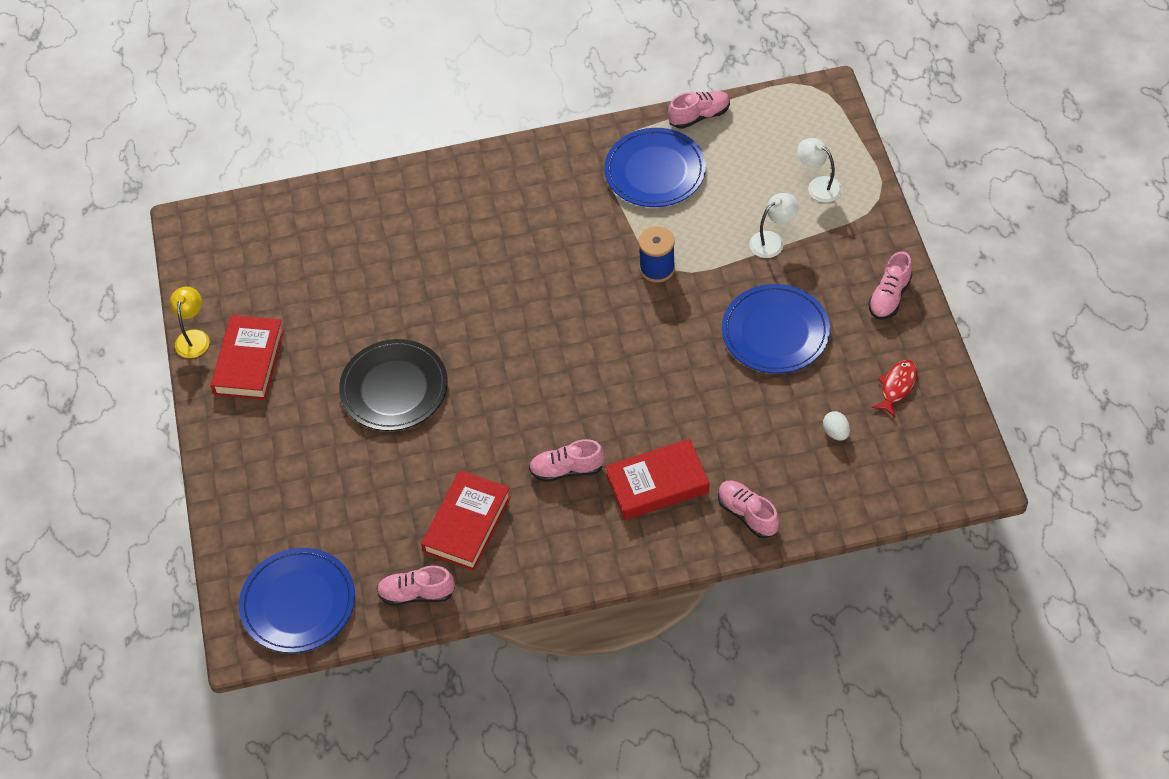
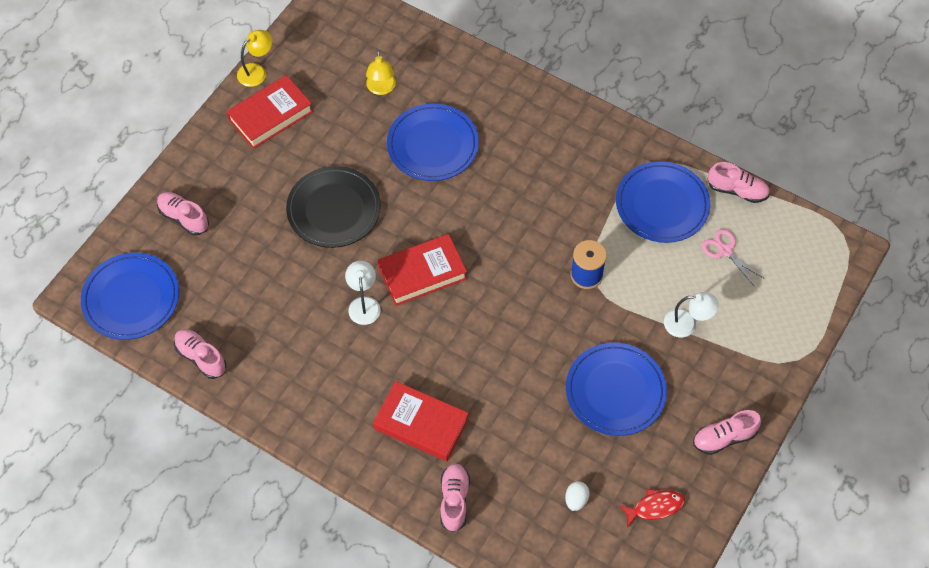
camera: 40 degrees right, 5 degrees up
(323, 265) = (381, 88): none -> yellow lamp
(419, 273) = (433, 145): none -> blue plate
(467, 524) = (278, 340): red book -> red book (422, 273)
(567, 469) = (376, 361): pink shoe -> pink shoe (184, 218)
(740, 166) = (725, 251): none -> pink scissors
(818, 186) = (765, 312): white lamp -> white lamp (364, 304)

